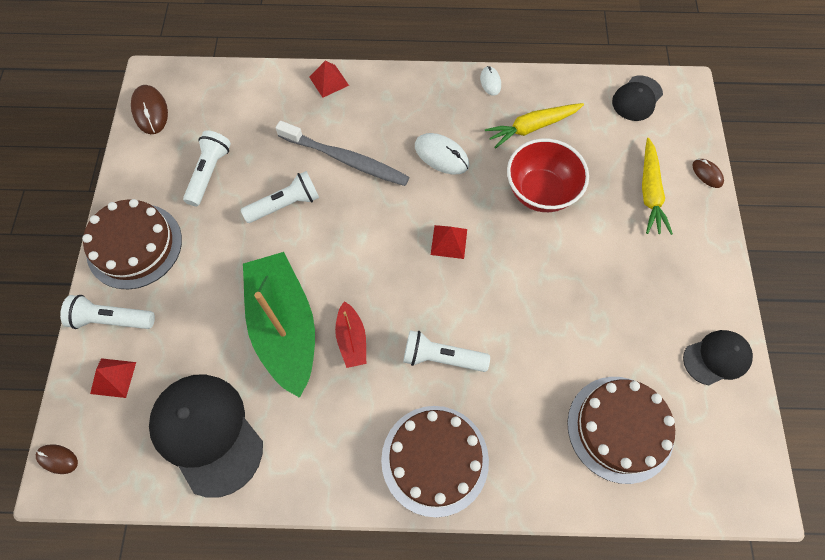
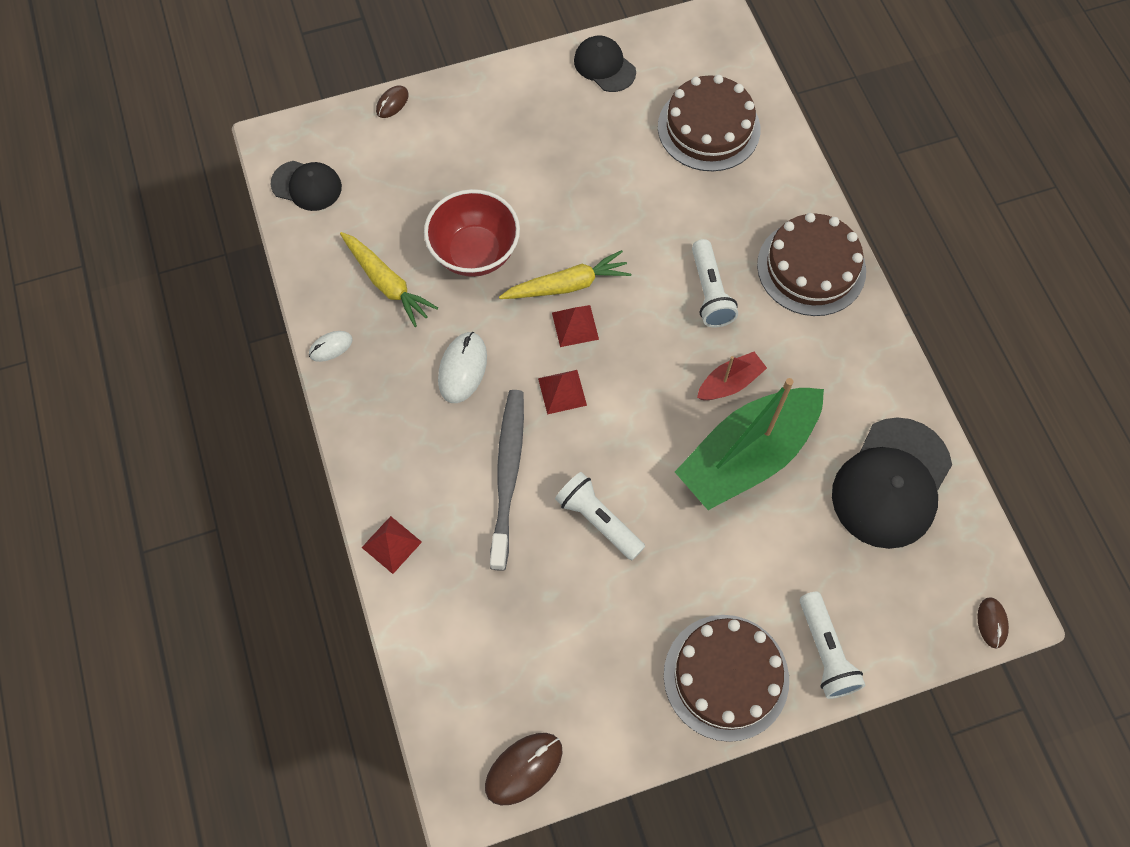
camera: 110 degrees left, 0 degrees up
(113, 378) = (886, 612): red pyramid -> red pyramid (562, 391)
(209, 173) = (590, 634): white flashlight -> none
(649, 192) = (436, 150): yellow carrot -> yellow carrot (567, 285)

